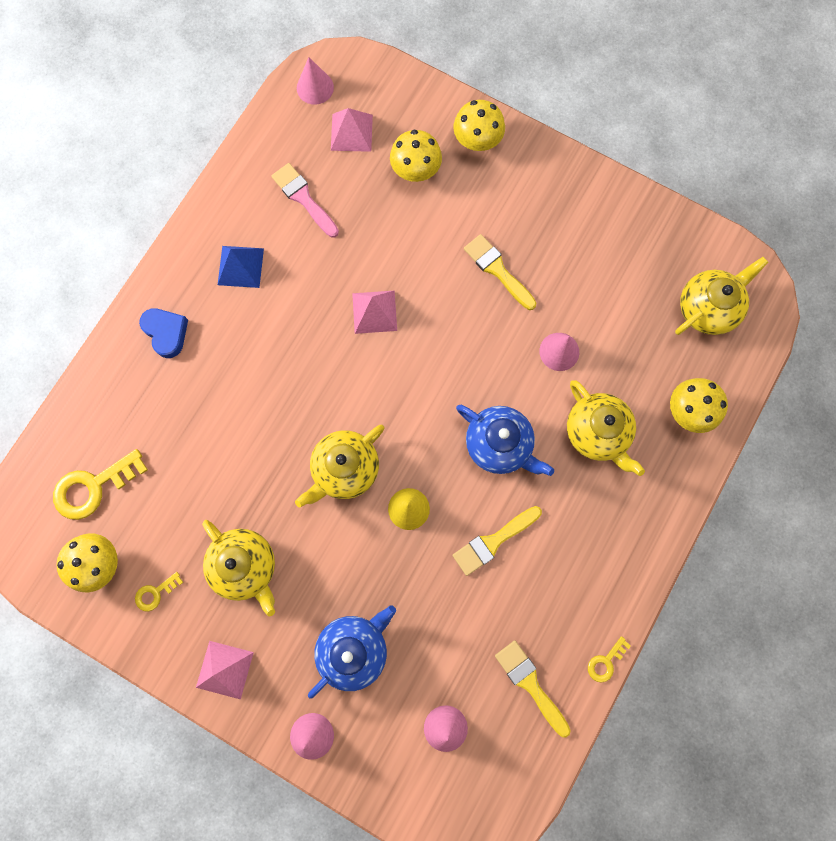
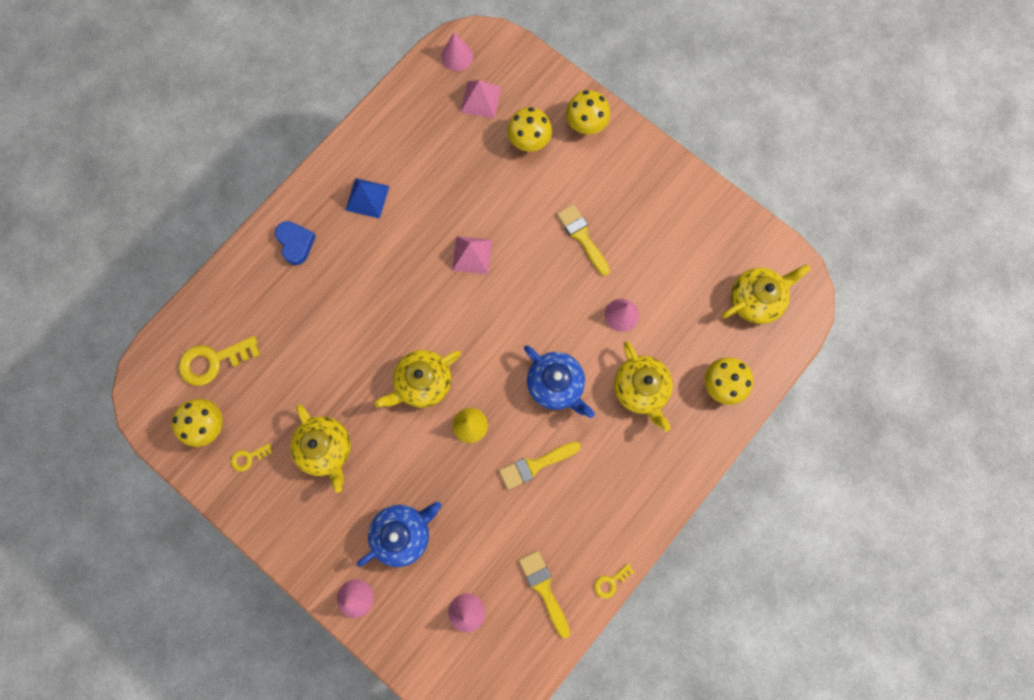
camera: 10 degrees right, 0 degrees up
(225, 669) = (294, 530): pink pyramid -> none
(304, 198) = (430, 149): pink brush -> none

